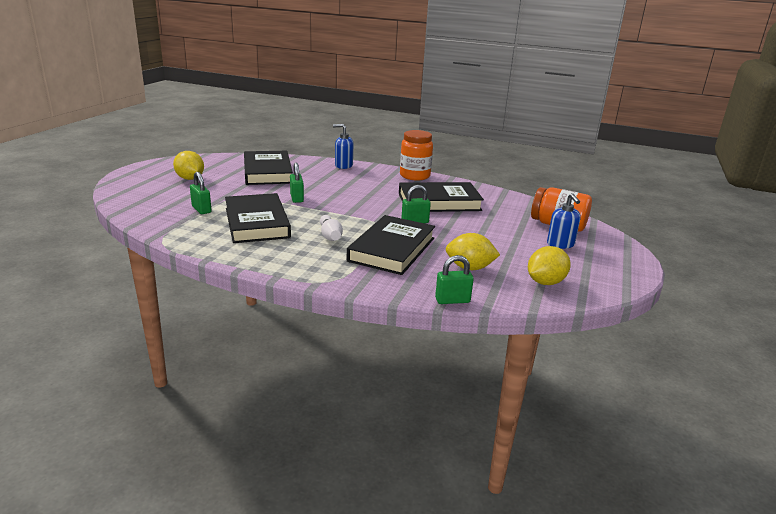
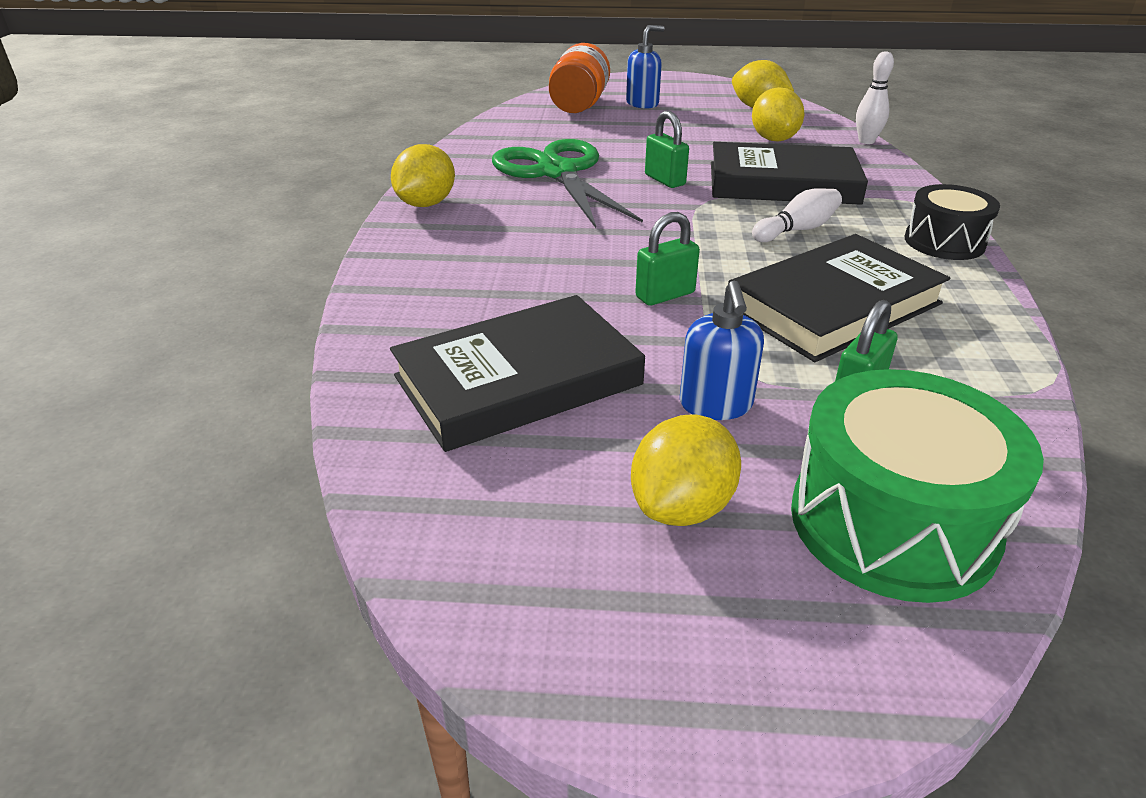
camera: 105 degrees left, 10 degrees up
(149, 197) = (892, 522): none -> green drum
(284, 266) = (944, 242): none -> black drum
(343, 166) = (397, 286): blue soap dispenser -> blue soap dispenser (716, 405)
(415, 176) = (426, 204): orange jar -> yellow lemon
(439, 202) = (557, 172): black book -> green scissors
(452, 300) = (866, 141): green padlock -> white bowling pin

